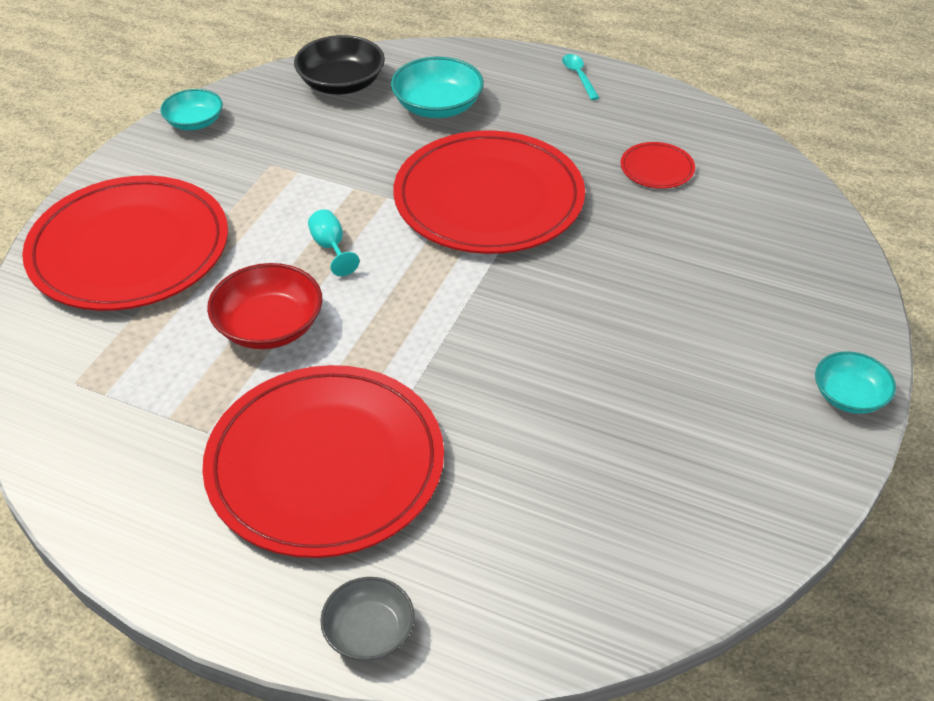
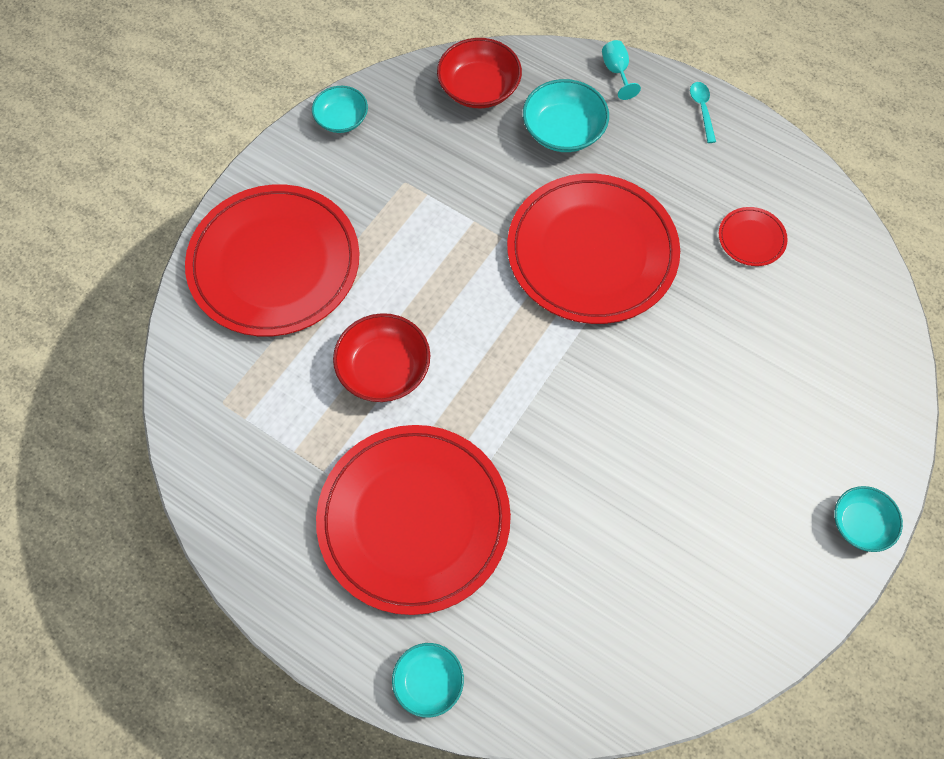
camera: 10 degrees right, 20 degrees up
(331, 247) = (445, 288): turquoise goblet -> turquoise goblet (616, 72)
(341, 83) = (479, 88): black bowl -> red bowl
(369, 631) = (428, 682): grey bowl -> turquoise bowl

